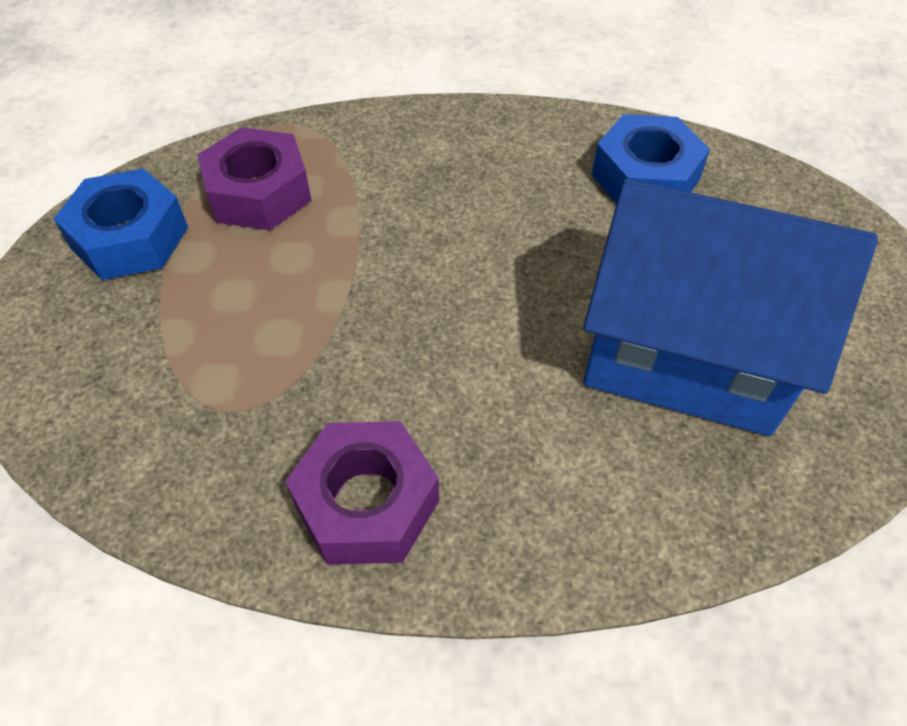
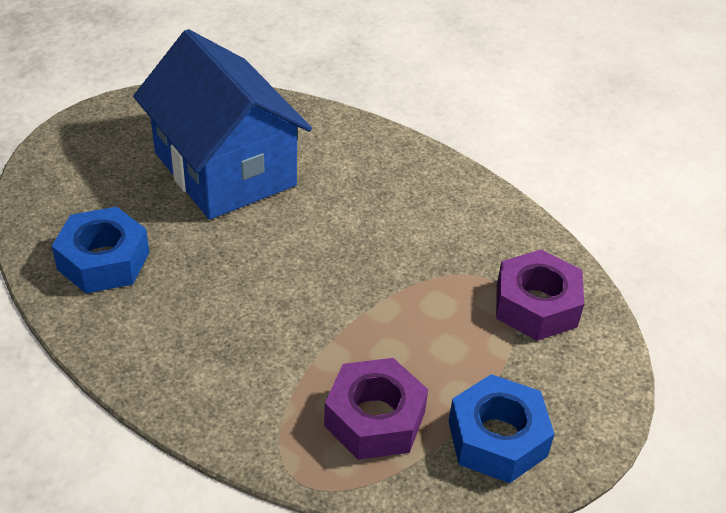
camera: 145 degrees left, 10 degrees down
(367, 503) = (452, 202): purple nut -> purple nut (536, 305)

